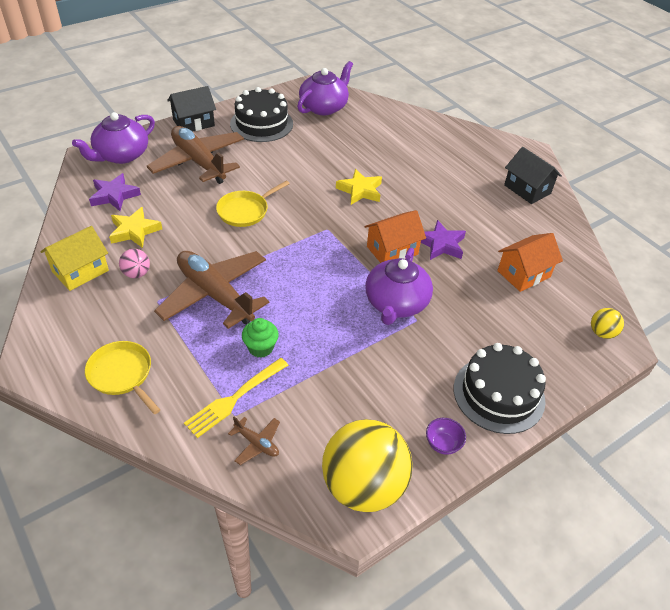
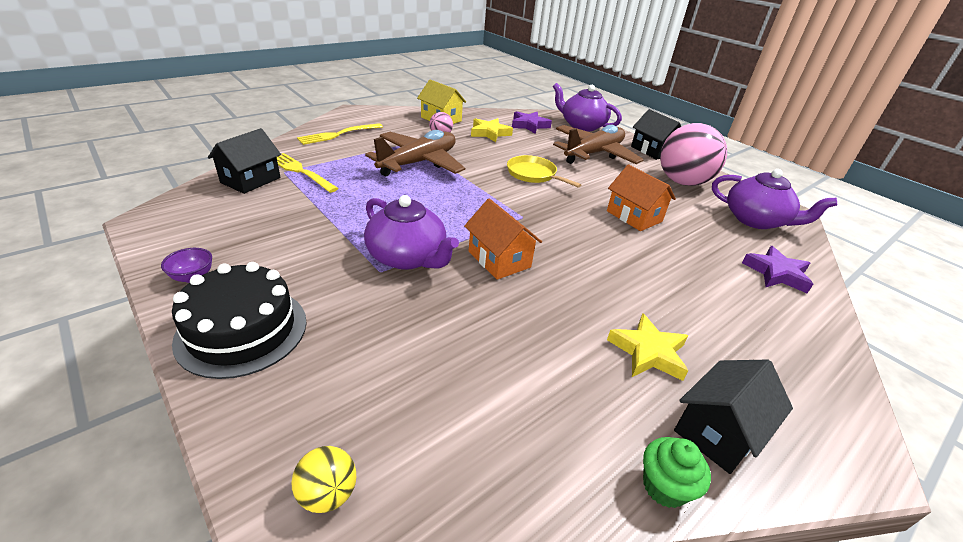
camera: 85 degrees right, 10 degrees down
(122, 374) = (338, 134): yellow pan -> yellow fork
(257, 443) = (250, 180): brown plane -> black house
(260, 348) = (354, 181): green cupcake -> green cupcake (664, 486)
(261, 124) = (682, 182): black cake -> pink ball
(360, 190) = (603, 241): yellow star -> yellow star (648, 352)
(363, 486) = (175, 226): yellow ball -> none
(396, 303) = (408, 257): purple teapot -> purple teapot turned 150 degrees counterclockwise
(441, 244) = (522, 302): purple star -> purple star (776, 273)
(523, 274) = (475, 391): orange house -> orange house (634, 216)

